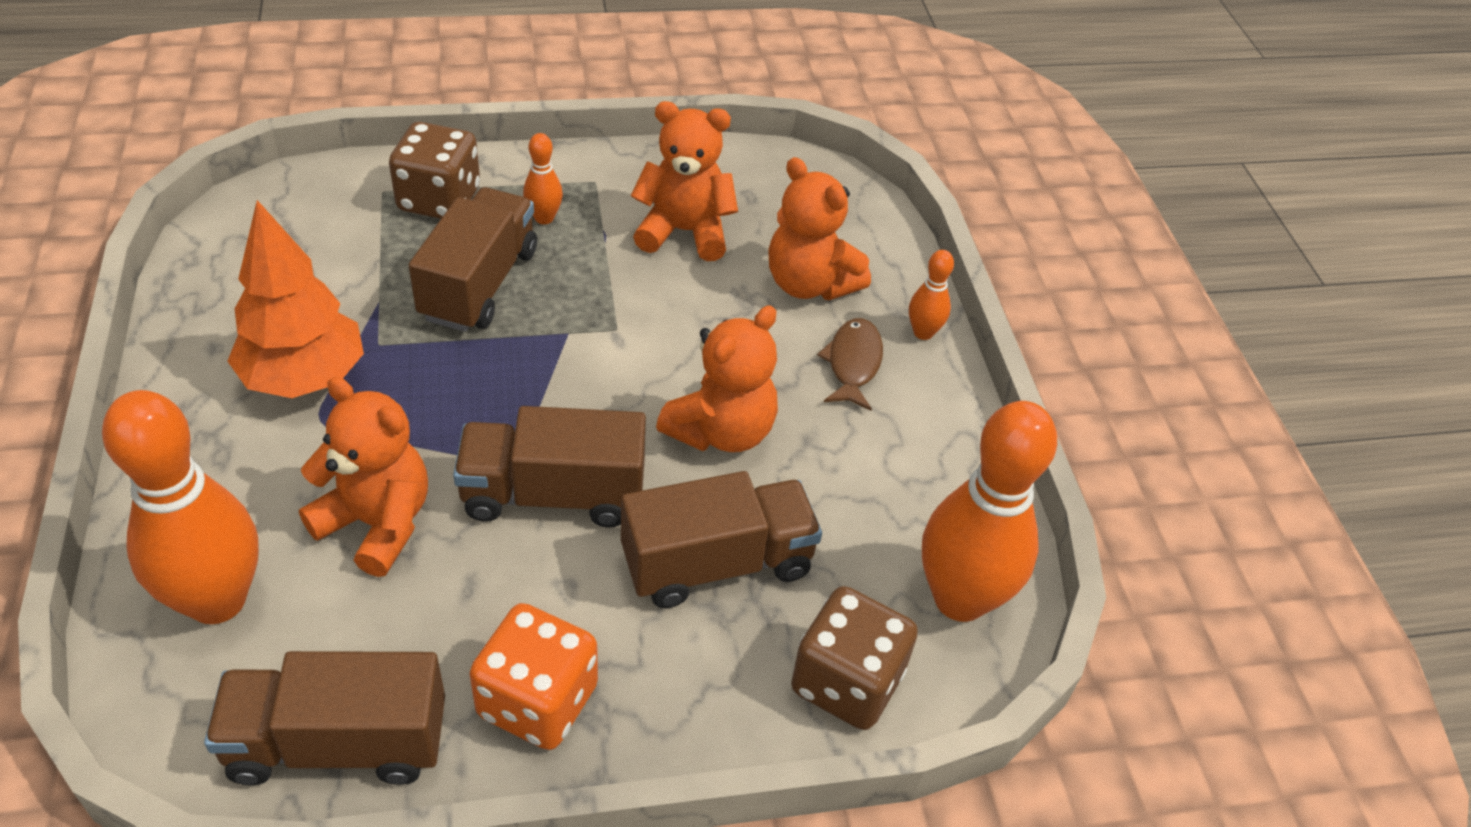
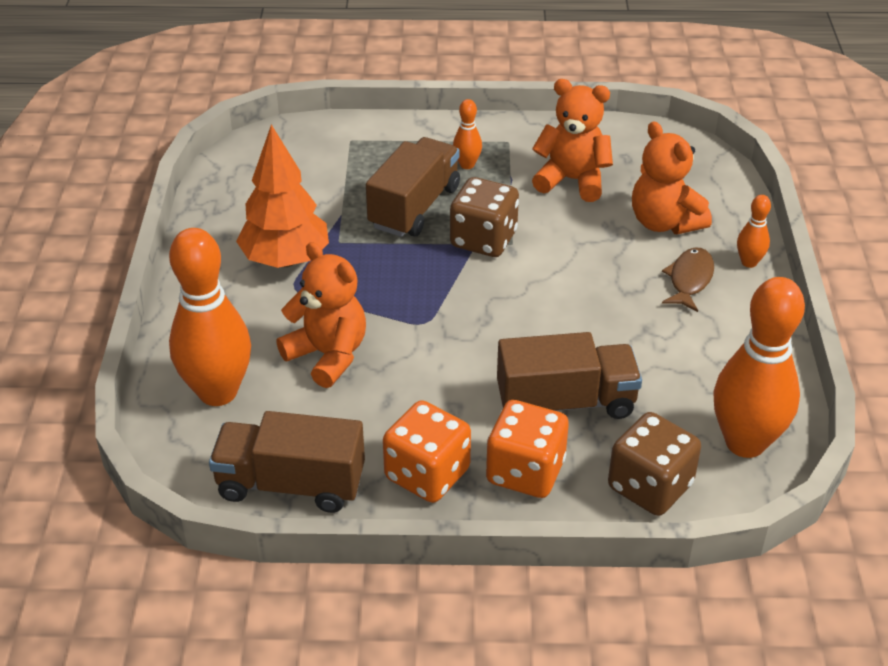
camera: 15 degrees right, 5 degrees down
(439, 200) = (391, 148): brown dice -> brown dice (483, 239)
(553, 494) = (453, 348): brown truck -> none
(675, 680) = (525, 471): none -> orange dice
(721, 431) = (581, 317): orange teddy bear -> none

